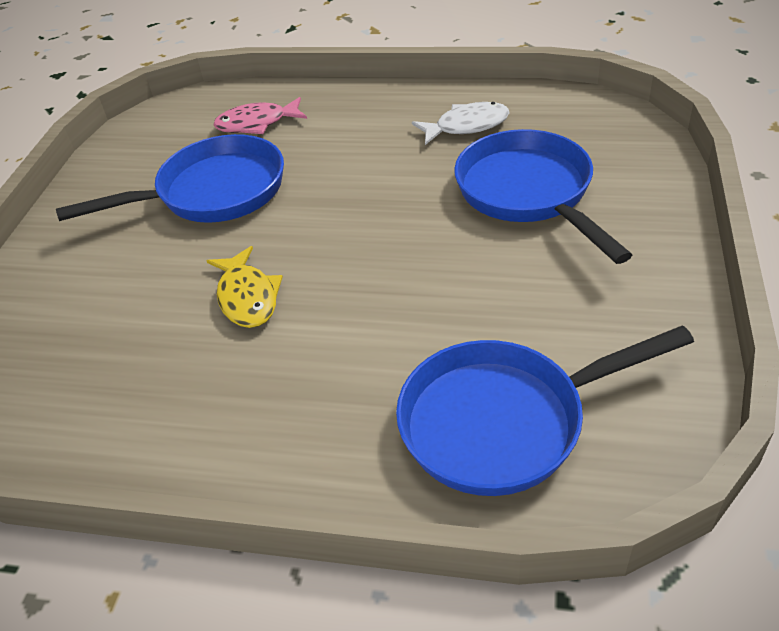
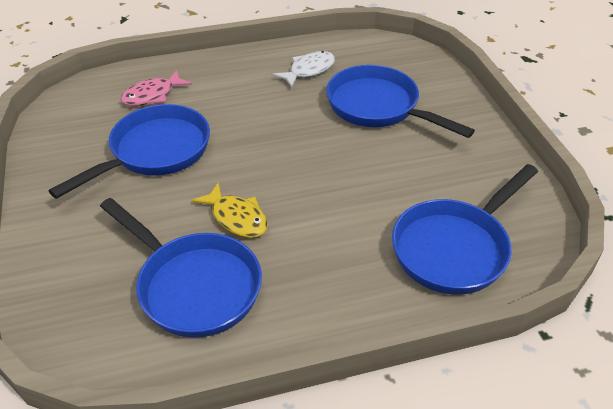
camera: 30 degrees left, 0 degrees up
(143, 367) = (193, 285): none -> blue pan

